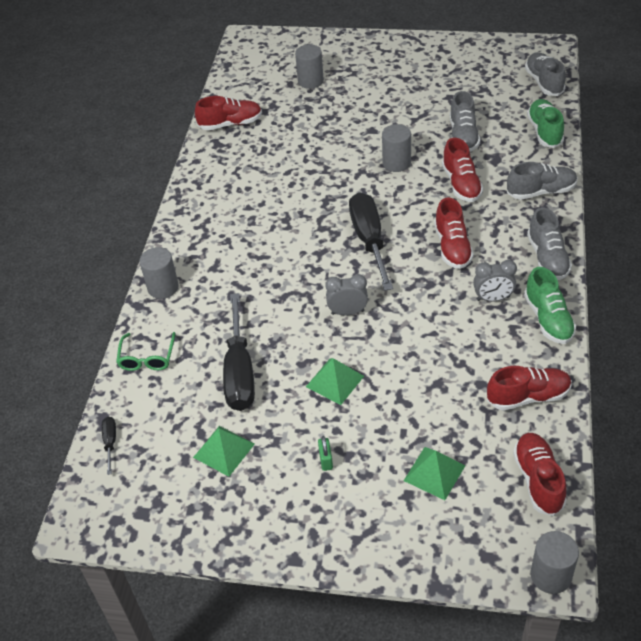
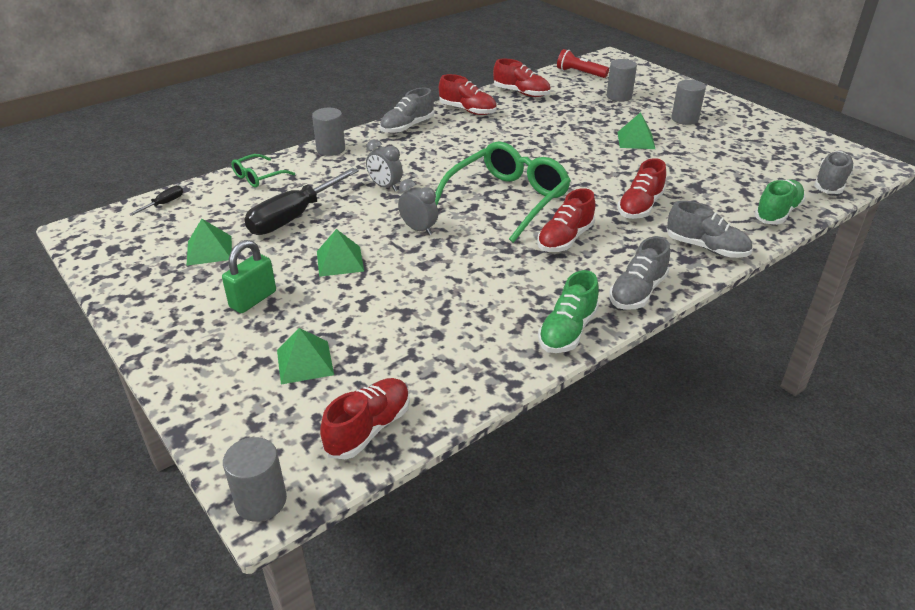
camera: 40 degrees right, 10 degrees down
(246, 72) = (580, 73): none -> red flashlight
(326, 460) = (253, 299): green padlock -> green padlock, size x1.84
(369, 240) = (507, 200): black screwdriver -> green glasses
(380, 121) = (636, 140): none -> green pyramid
(396, 163) = (607, 169): grey cylinder -> grey cylinder (684, 119)
(463, 136) = (692, 180): grey shoe -> grey shoe (407, 127)
(493, 298) = (542, 289): grey clock -> grey clock (385, 187)
(528, 396) = (460, 369): red shoe -> red shoe (467, 110)

